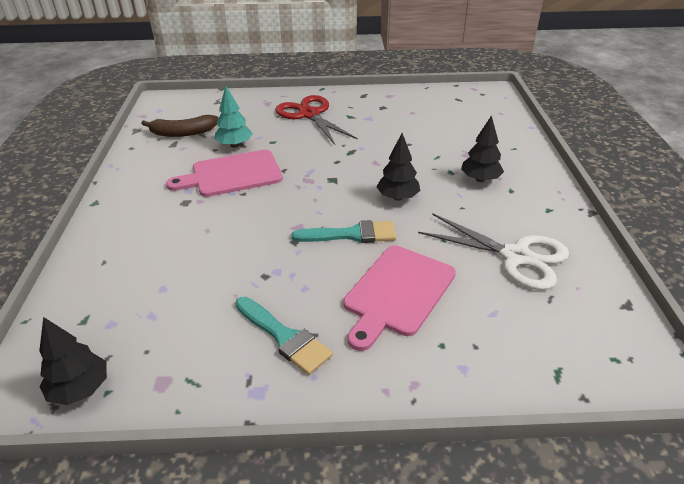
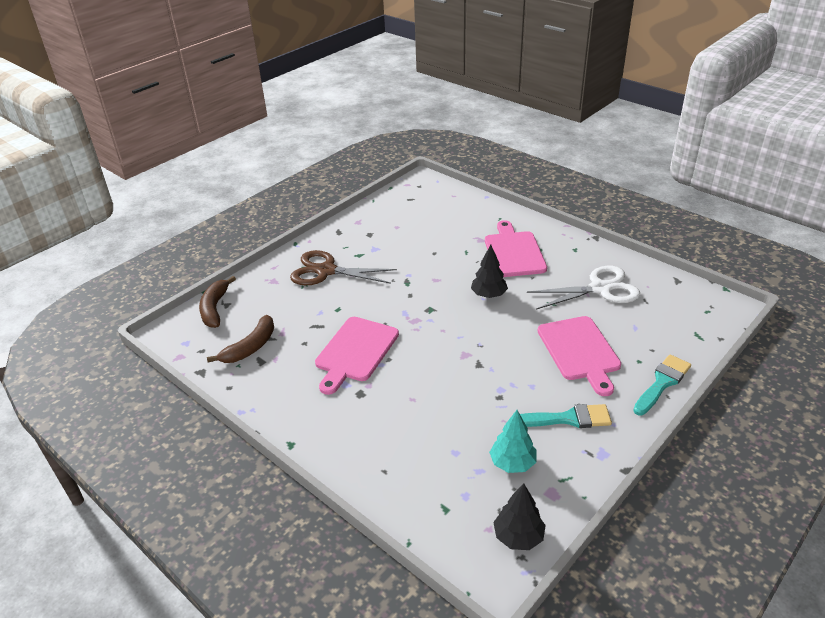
camera: 45 degrees left, 0 degrees up
(207, 100) = (215, 308): none -> brown banana
(234, 145) = (313, 330): turquoise tree -> turquoise tree (512, 463)
(309, 114) = (325, 271): red scissors -> brown scissors
(351, 234) = (503, 336): turquoise brush -> turquoise brush (662, 383)
(480, 179) = (514, 252): black tree -> pink cutting board

